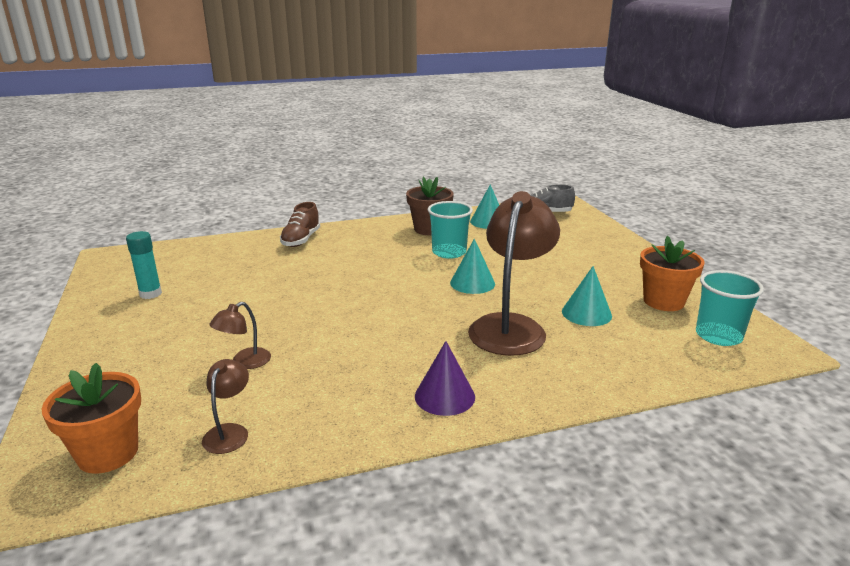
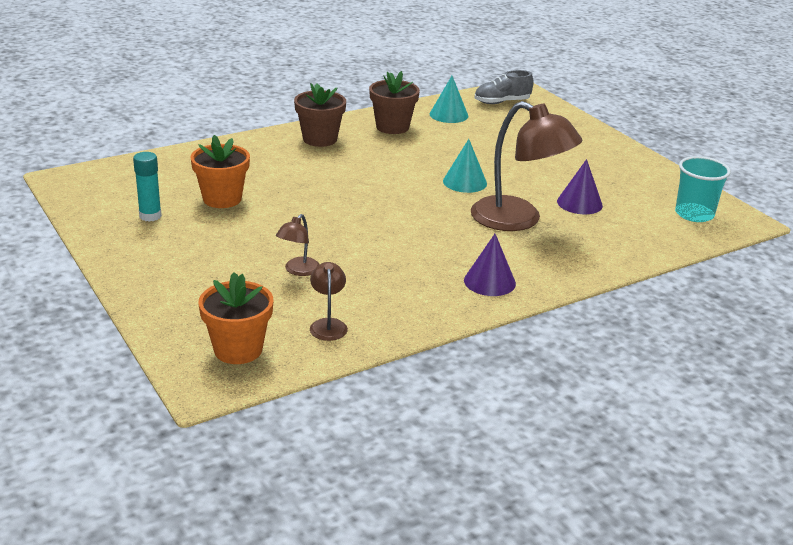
camera: 15 degrees left, 5 degrees up
(301, 240) = (264, 147): brown shoe -> none
(356, 236) = (320, 139): none -> brown flower pot
(449, 252) = (426, 152): turquoise cup -> none
(511, 326) = (518, 220): brown lamp -> brown lamp turned 120 degrees clockwise
(586, 313) = (579, 203): turquoise cone -> purple cone
(663, 301) = (642, 187): orange flower pot -> orange flower pot (222, 199)

